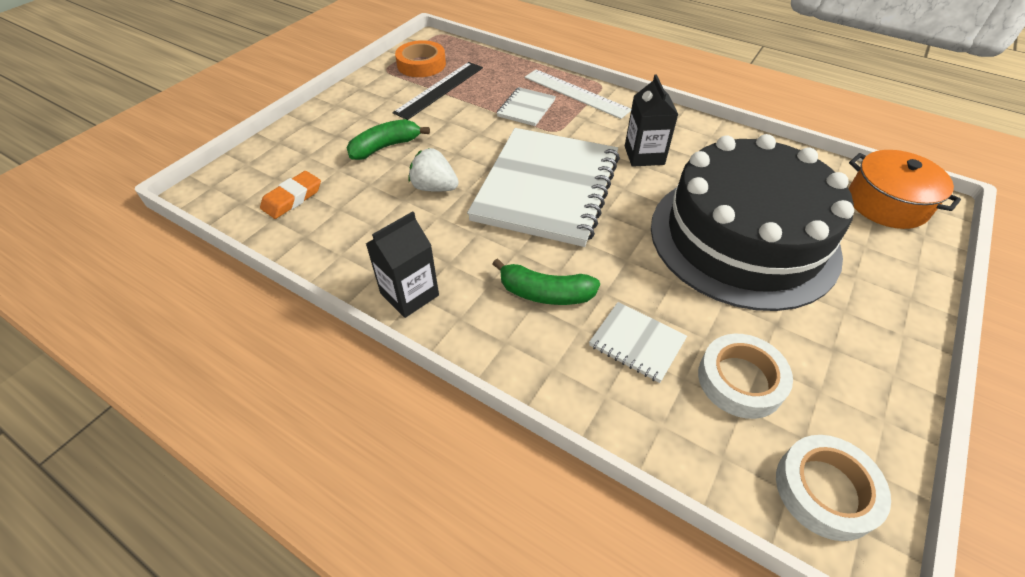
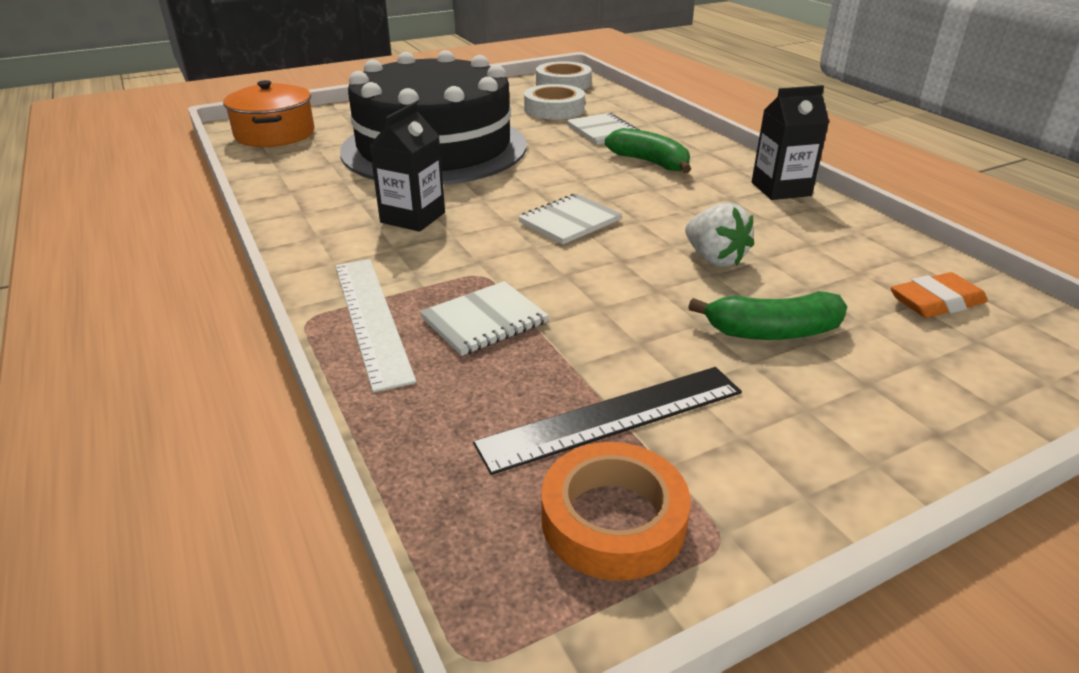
camera: 150 degrees left, 15 degrees down
(547, 188) = (569, 221): white notebook -> white notebook, size x0.43

